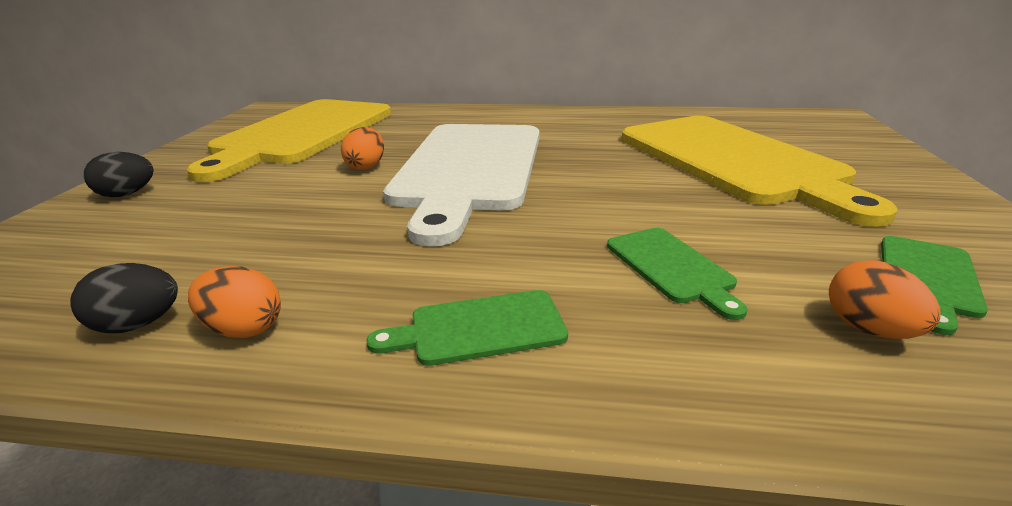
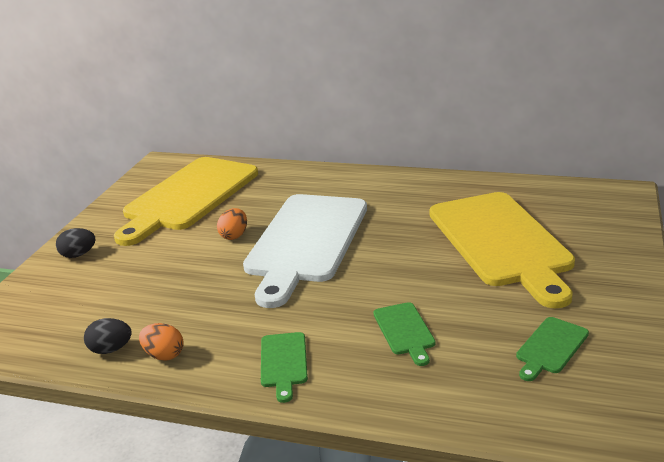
camera: 10 degrees right, 0 degrees up
(479, 328) = (284, 362): green cutting board -> green cutting board turned 90 degrees counterclockwise
(869, 329) = (488, 375): orange egg -> none

